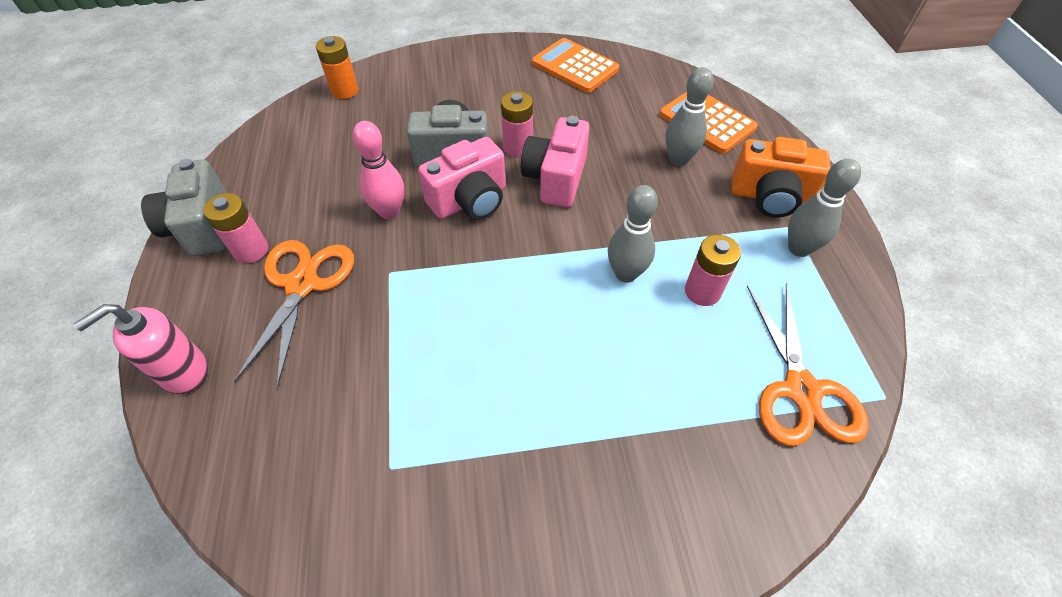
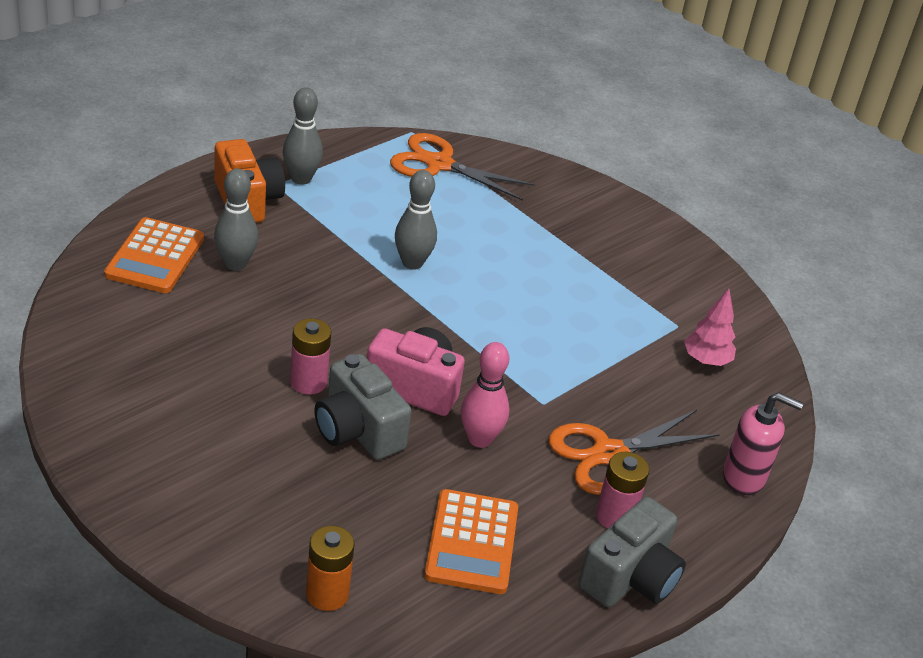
camera: 130 degrees left, 15 degrees down
(324, 457) = (706, 360): none -> pink tree
(556, 179) = (333, 338): pink camera -> none
(575, 66) = (113, 387): orange calculator -> orange calculator (472, 542)
(702, 291) = (393, 220): pink battery -> none
(801, 390) = (439, 164): orange scissors -> orange scissors turned 120 degrees counterclockwise

